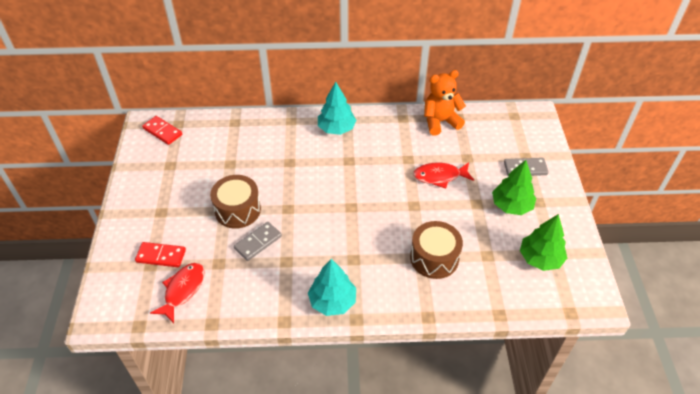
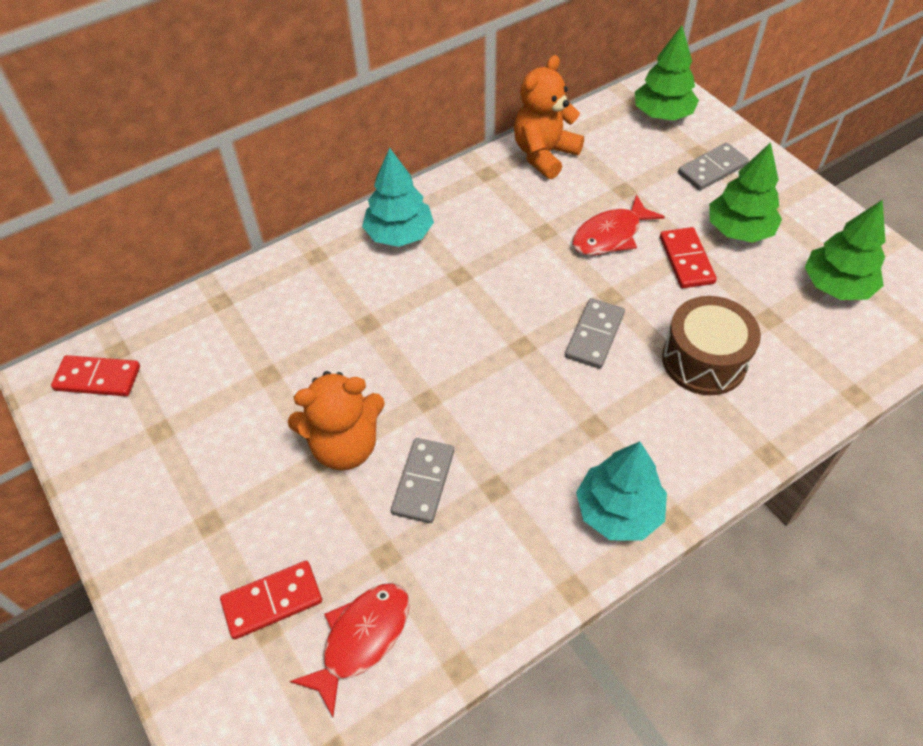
camera: 30 degrees left, 5 degrees up
(183, 290) = (361, 639): red fish -> red fish turned 45 degrees clockwise
(238, 210) = (345, 445): brown drum -> orange teddy bear
(389, 219) = (594, 335): none -> grey domino
(468, 207) = (686, 260): none -> red domino
(523, 128) = (662, 114): none -> green tree

